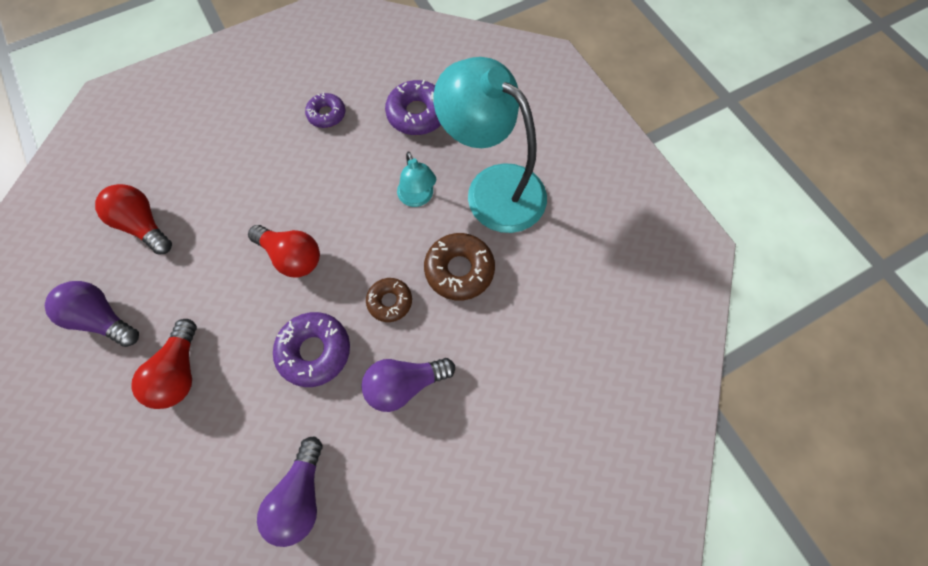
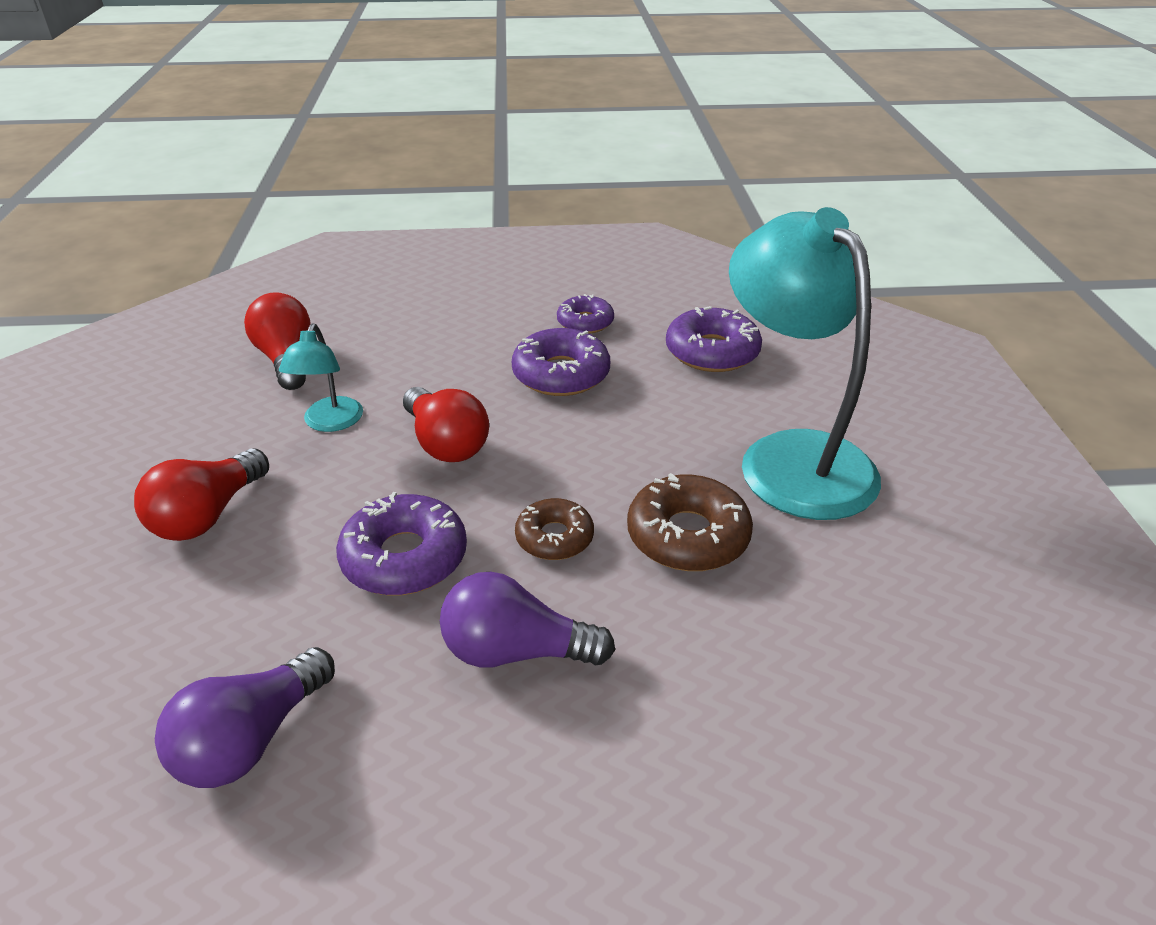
camera: 25 degrees right, 30 degrees down
(103, 318) = (166, 429): purple light bulb -> none
(333, 169) = (561, 374): none -> purple donut
(418, 198) = (665, 435): turquoise lamp -> turquoise lamp (330, 423)

